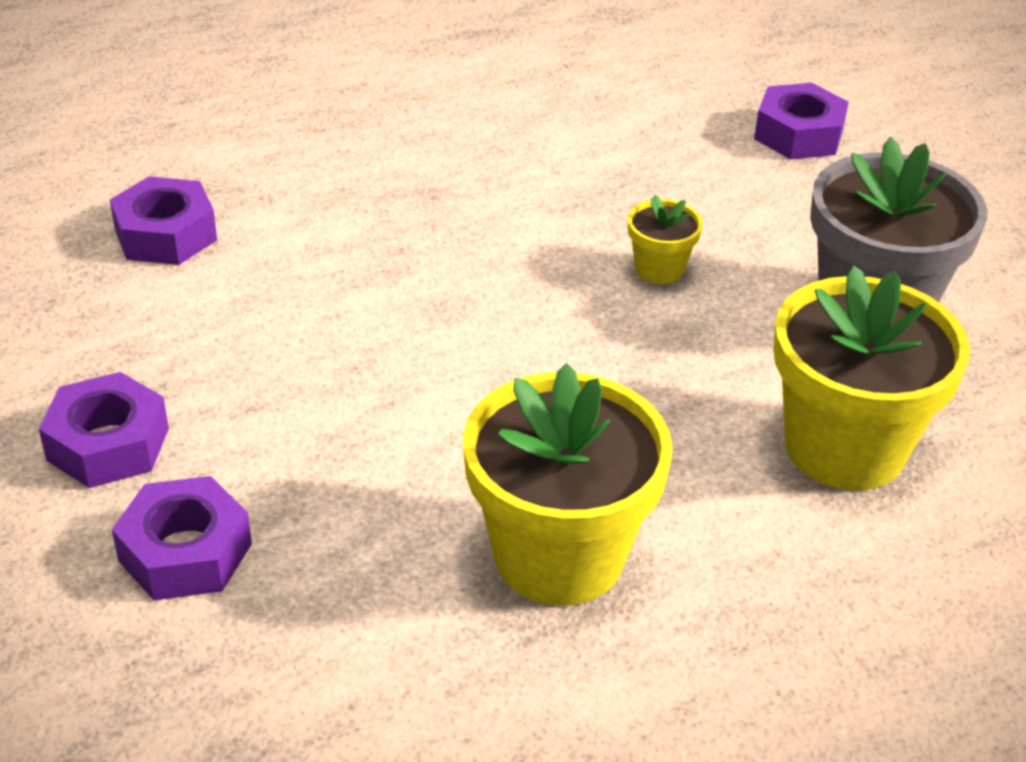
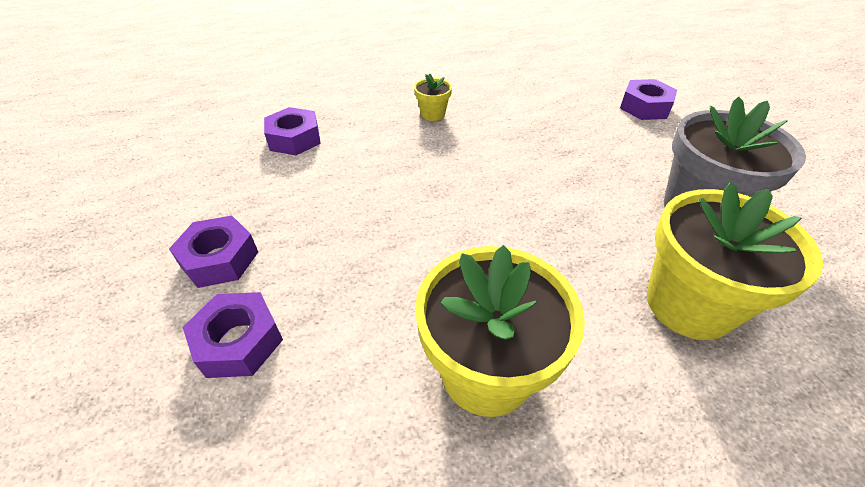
camera: 10 degrees right, 5 degrees up
(659, 269) = (564, 175): yellow flower pot -> yellow flower pot (433, 114)

